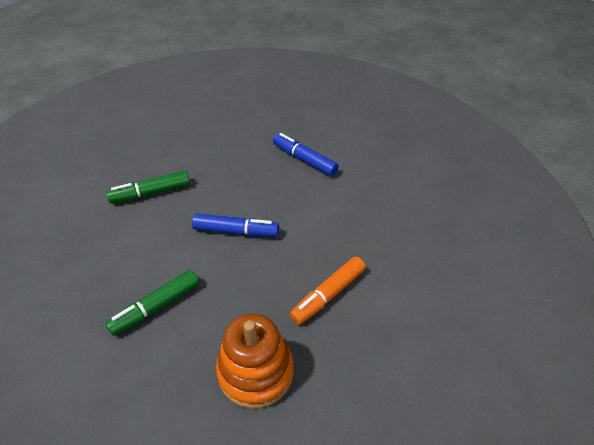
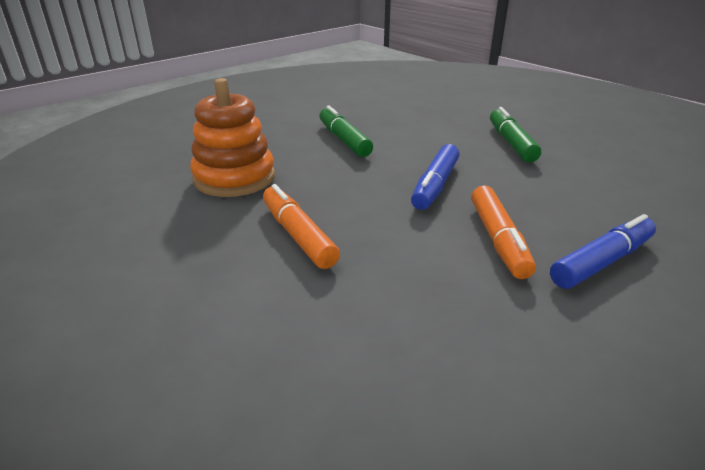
camera: 105 degrees right, 15 degrees down
(297, 197) = (498, 240): none -> orange marker

